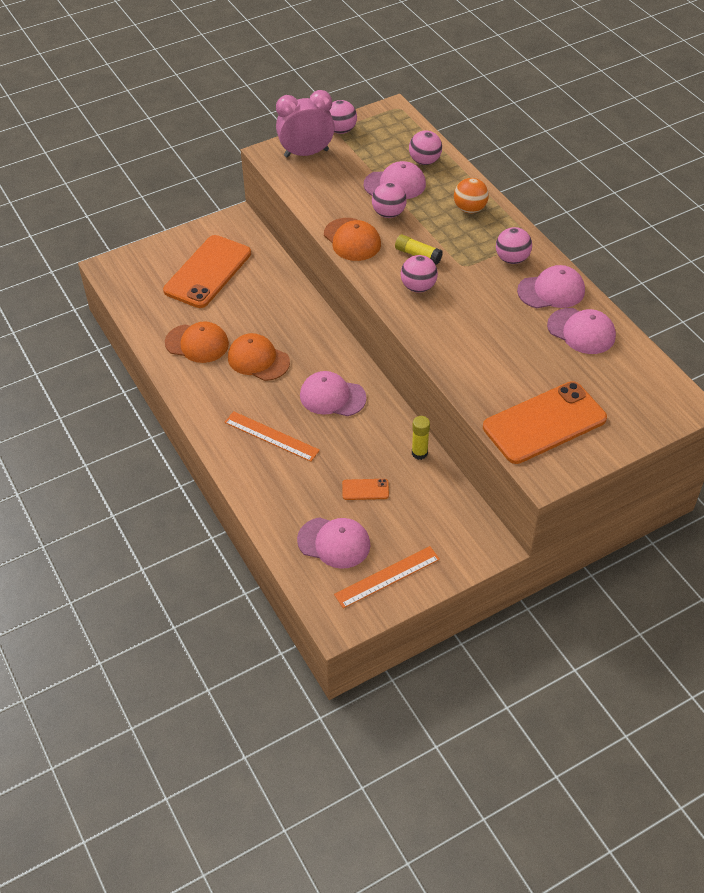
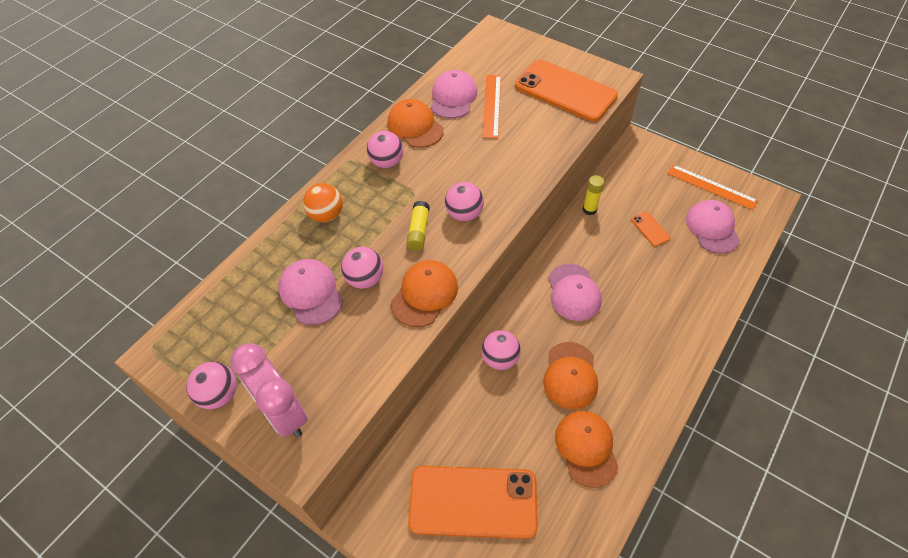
camera: 115 degrees left, 5 degrees up
(271, 436) = (650, 318): orange ruler -> orange ruler (492, 105)
(424, 161) = (256, 281): pink ball -> pink ball (500, 359)
(551, 291) = (415, 126): pink cap -> orange cap

